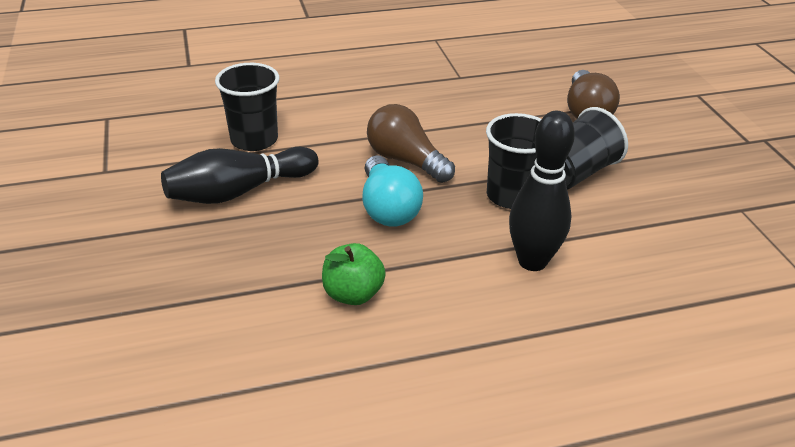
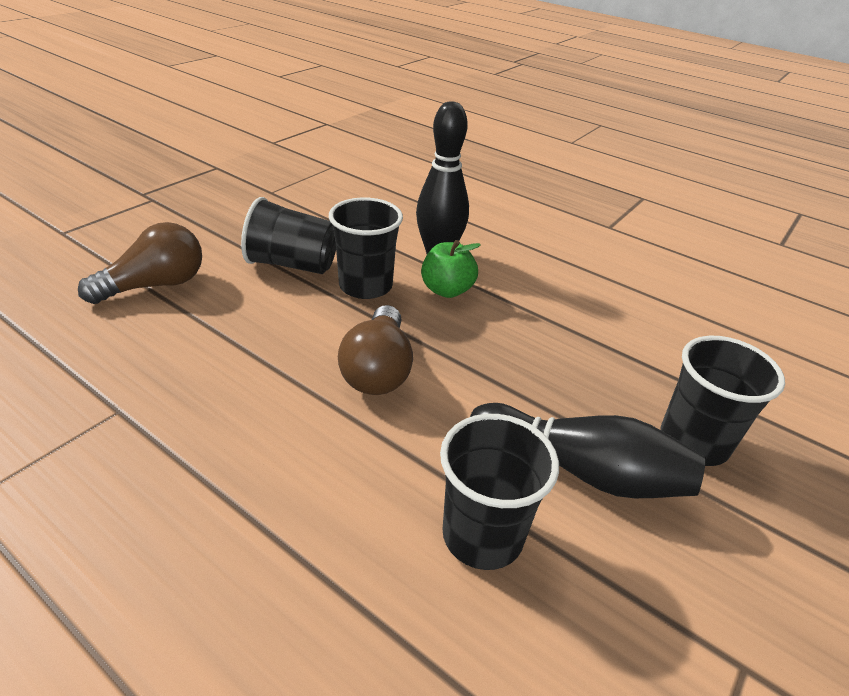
camera: 130 degrees left, 0 degrees up
(189, 251) = (693, 442): none -> black cup
(353, 294) = (583, 317): green apple -> green apple (447, 290)
(388, 208) = (467, 346): turquoise light bulb -> none

